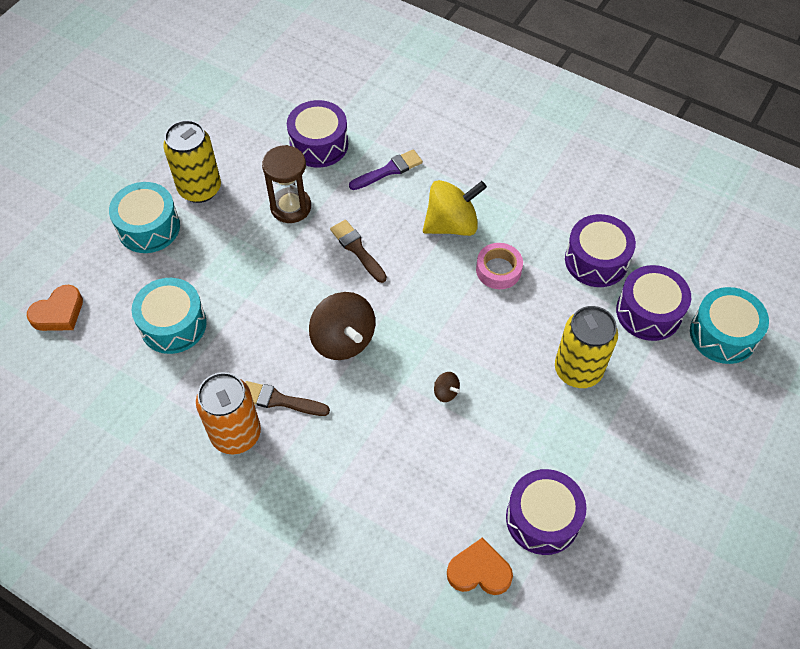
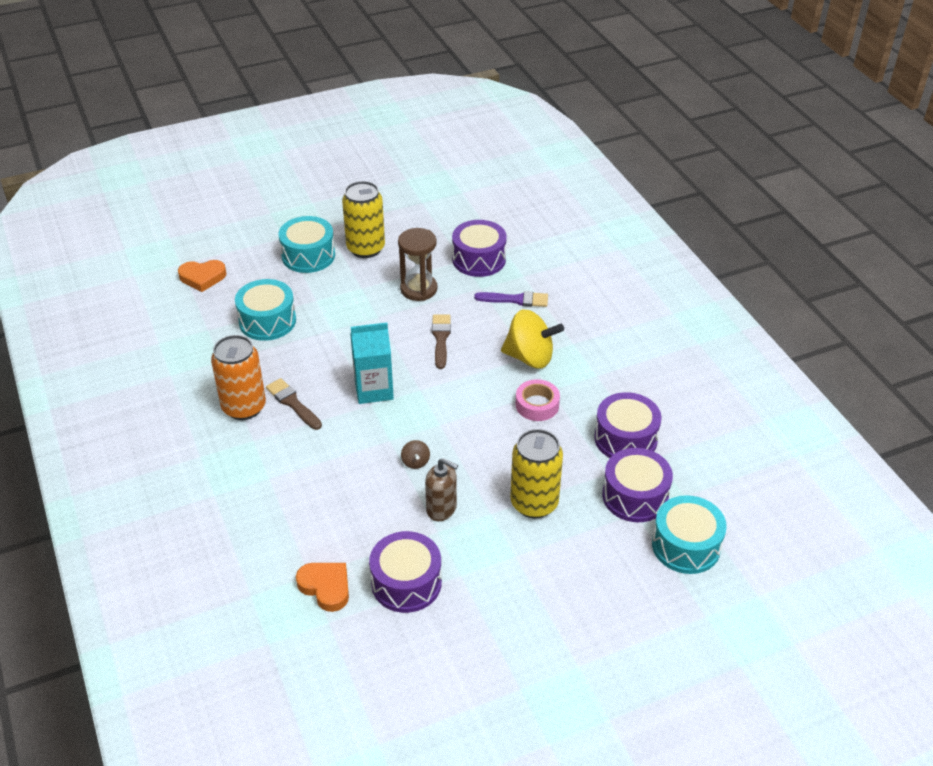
camera: 35 degrees right, 15 degrees down
(343, 340) = (374, 390): brown spinning top -> turquoise carton
(508, 425) = (441, 509): none -> brown soap dispenser

